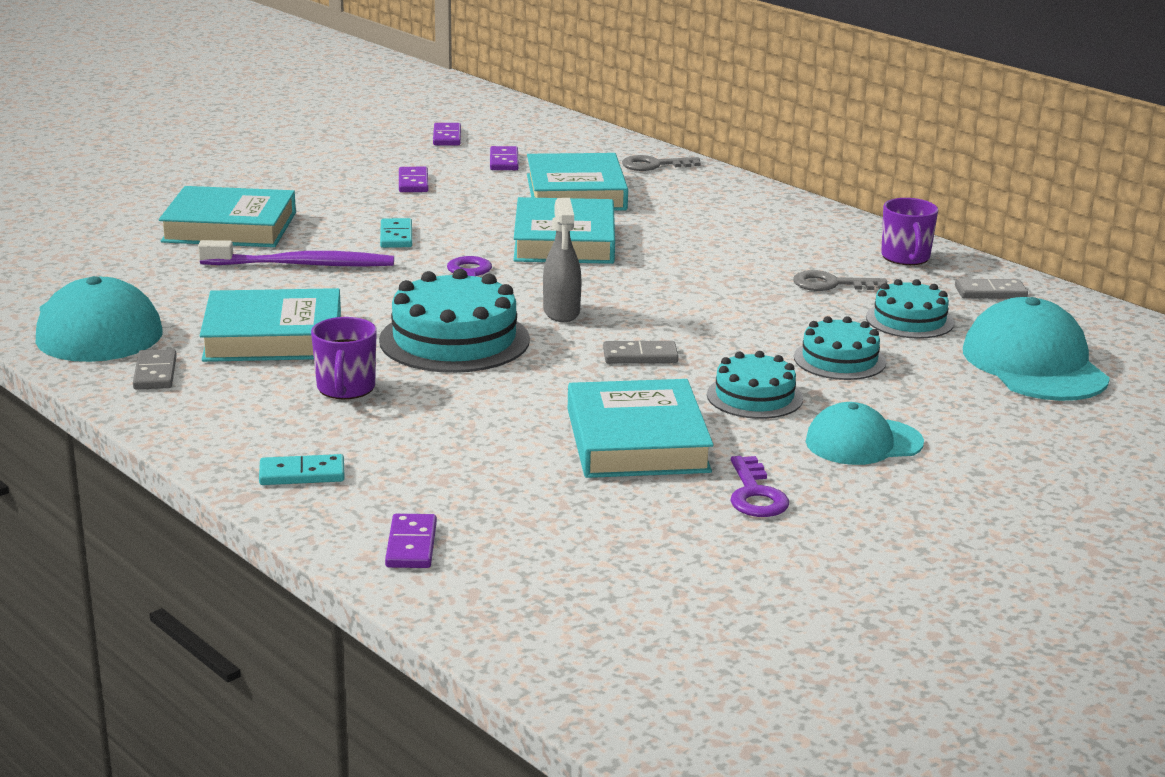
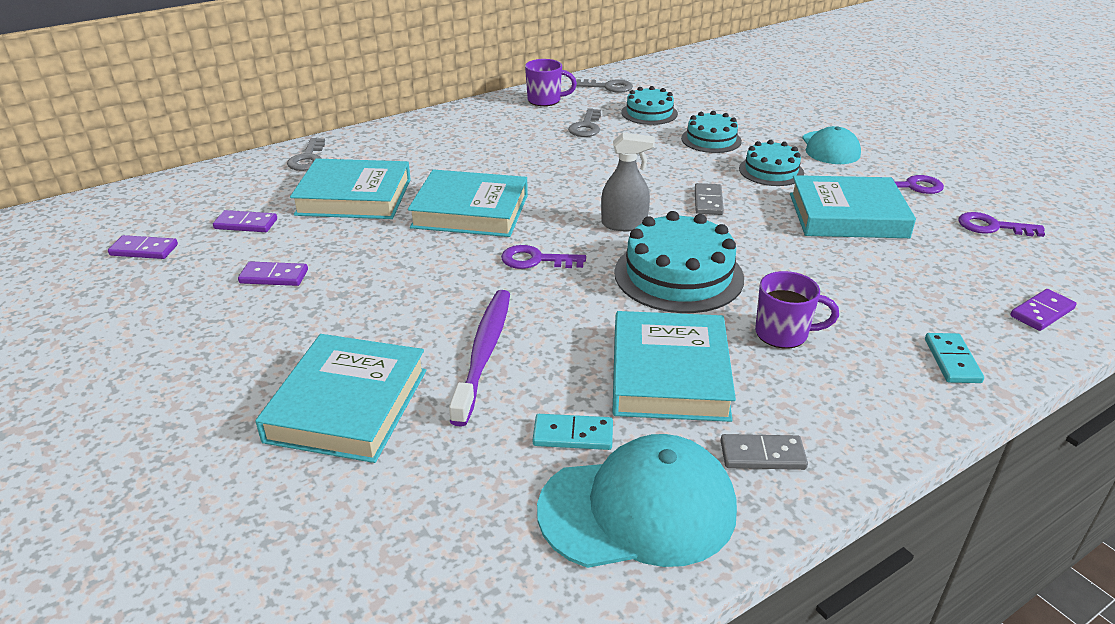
camera: 80 degrees left, 10 degrees up
(396, 236) = (424, 293): turquoise domino -> turquoise domino (573, 435)
(411, 545) = (1042, 312): purple domino -> purple domino turned 45 degrees counterclockwise
(643, 543) = (992, 227): none -> purple key
(990, 292) = (608, 87): grey domino -> grey key
(1034, 364) = (714, 92): turquoise cap -> none

